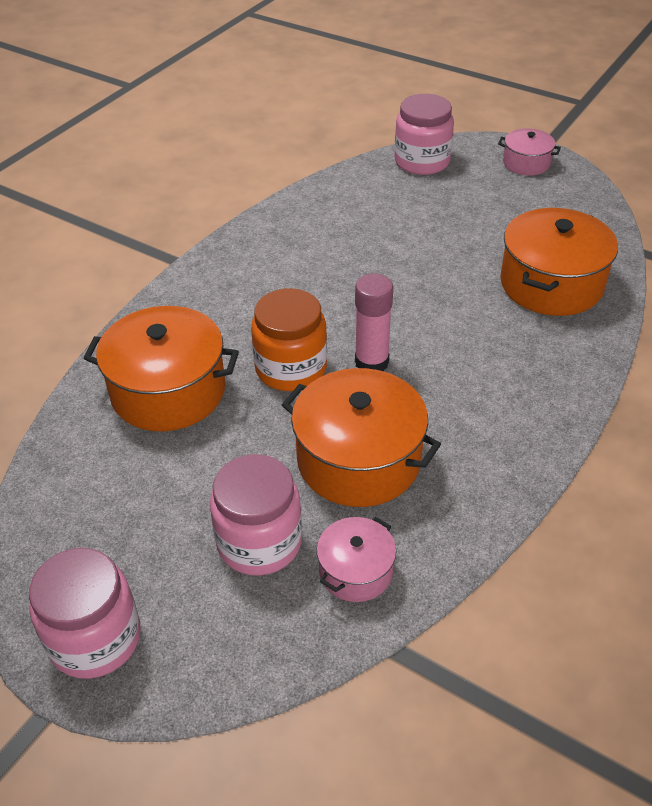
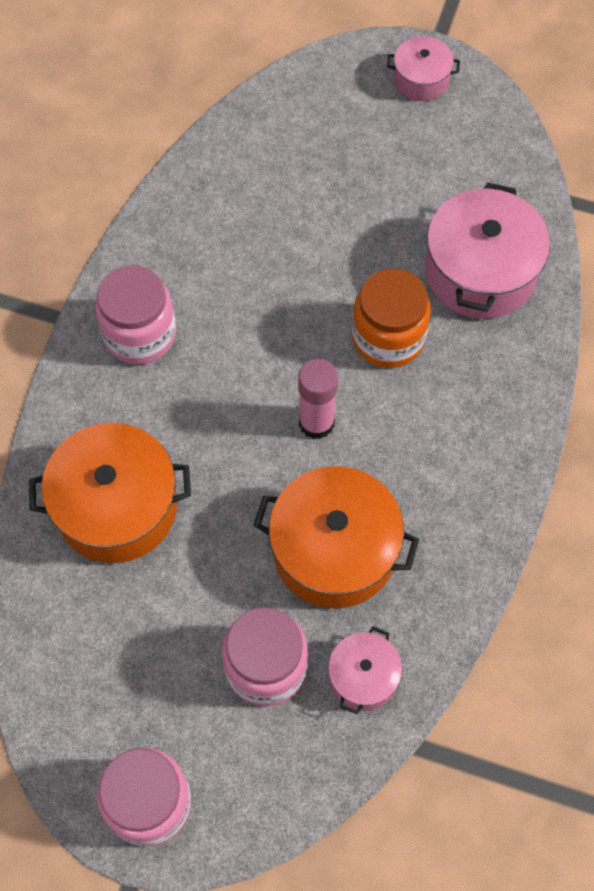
camera: 15 degrees left, 20 degrees up
(291, 369) = (235, 449): orange jar -> orange jar (388, 337)
(422, 162) = (299, 99): pink jar -> pink jar (140, 334)
(551, 284) = (480, 271): orange pot -> pink pot

